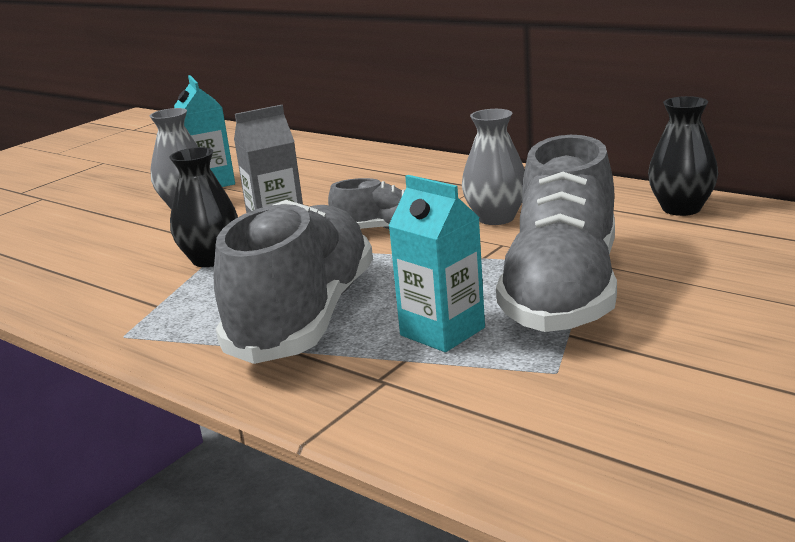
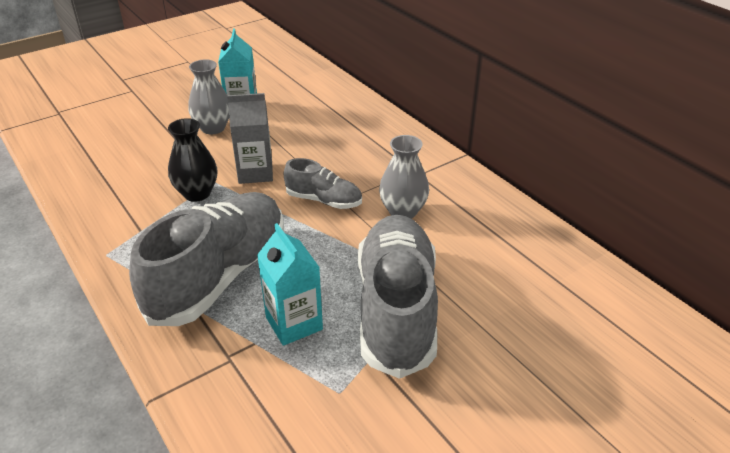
camera: 15 degrees right, 15 degrees up
(562, 291) = (396, 309): grey shoe -> grey shoe turned 150 degrees clockwise
(681, 208) = (539, 245): black vase -> none

